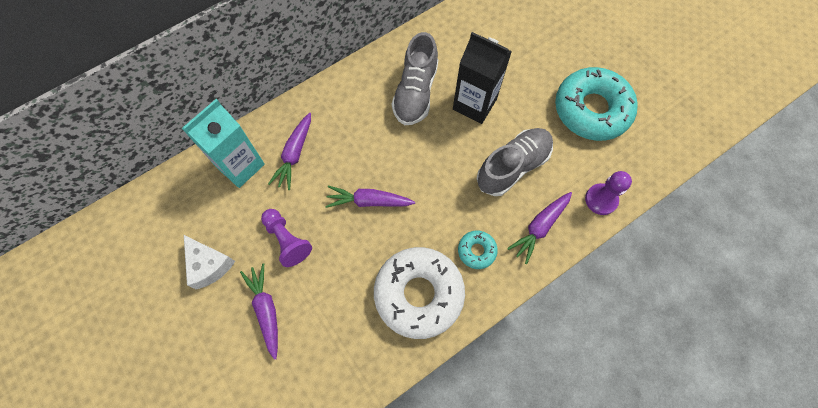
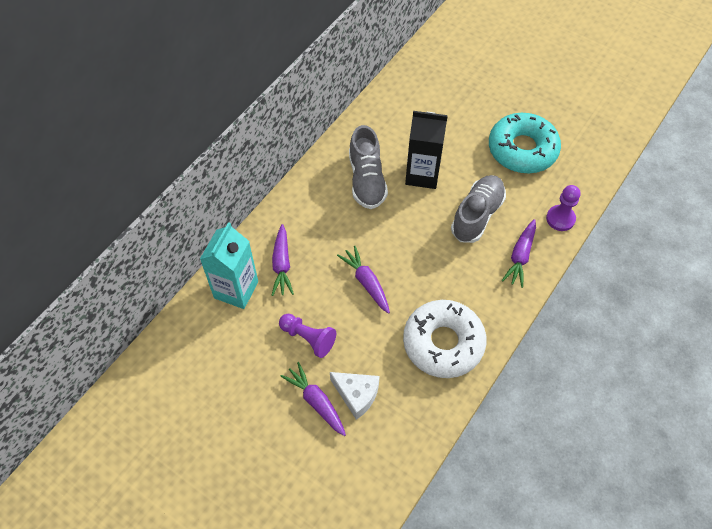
camera: 20 degrees left, 10 degrees down
(209, 265) = (246, 382): white cheese -> white cheese (356, 395)
(369, 201) = (366, 282): purple carrot -> purple carrot turned 75 degrees clockwise
(476, 251) = (476, 292): turquoise donut -> none

